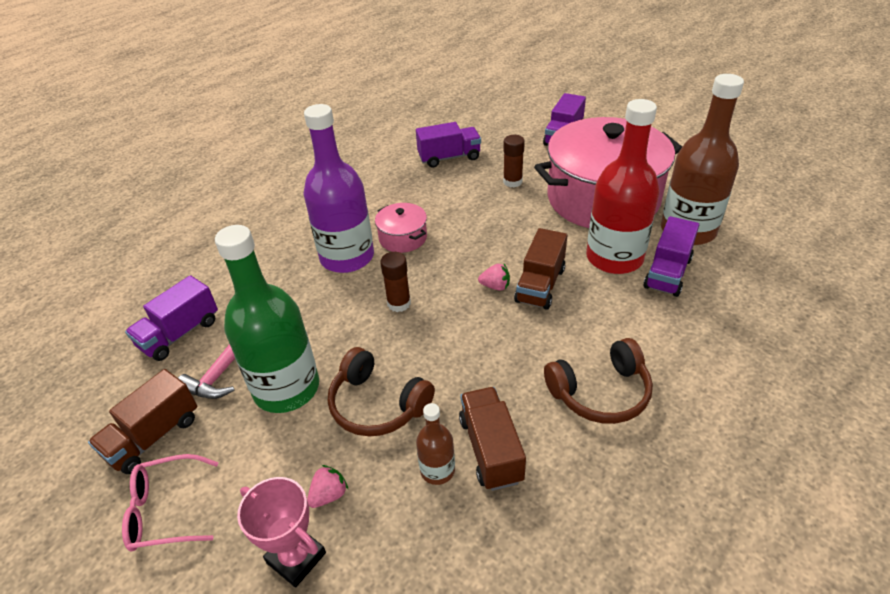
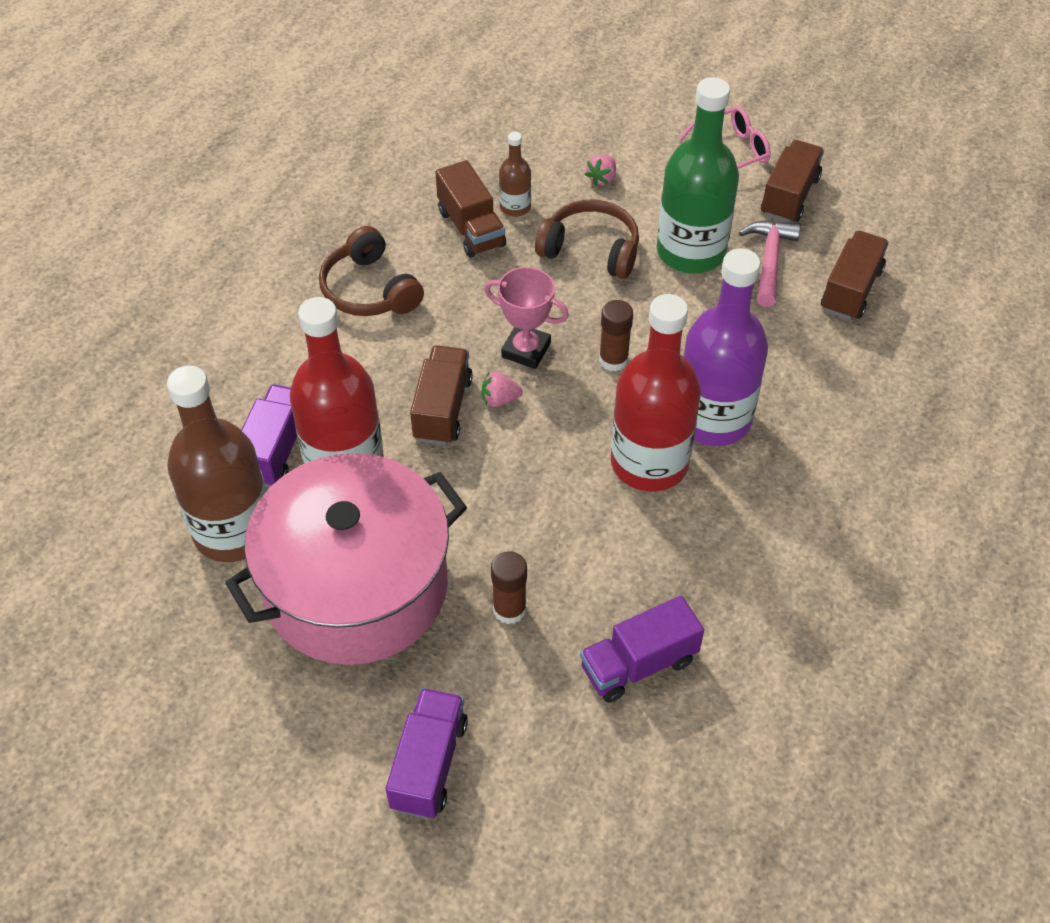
camera: 165 degrees right, 10 degrees up
(180, 333) = (851, 290): purple truck -> brown truck
(296, 557) = (607, 140): pink trophy -> pink trophy (526, 350)
(403, 238) = (649, 463): pink pot -> red bottle
(600, 393) = (369, 290): brown headphones -> brown headphones turned 90 degrees counterclockwise

